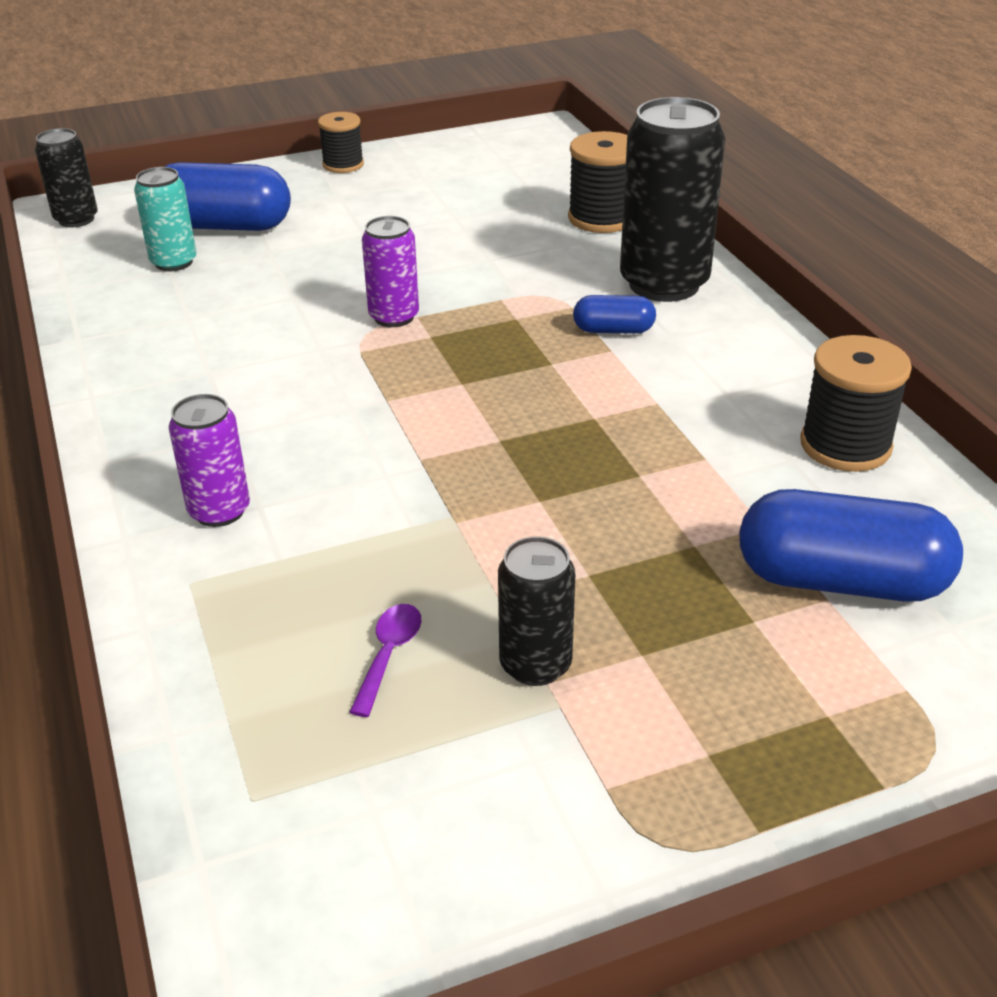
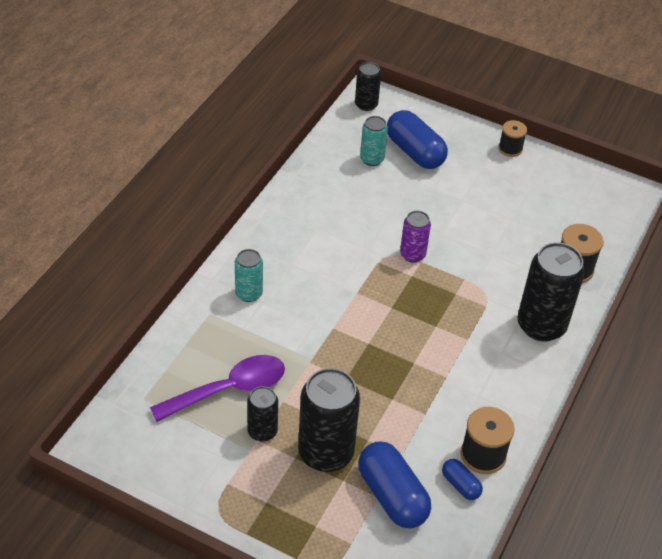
camera: 45 degrees right, 10 degrees up
(219, 511) = (249, 293): purple can -> turquoise can
(389, 655) = (229, 389): purple spoon -> purple spoon, size x2.33
(613, 330) = (483, 331): blue capsule -> blue capsule (460, 485)
(671, 609) = (326, 453): none -> black can

